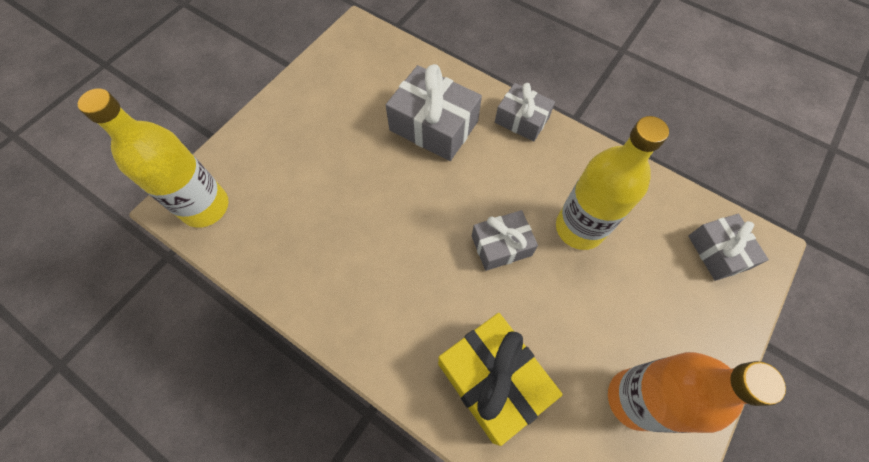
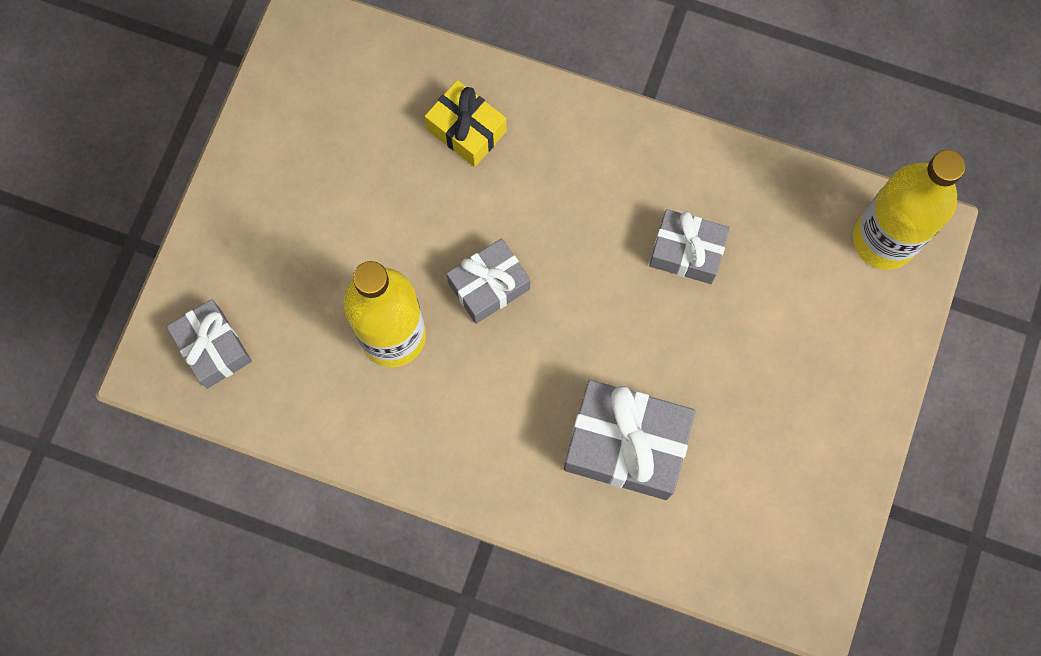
camera: 165 degrees right, 10 degrees up
(493, 380) = (466, 130): yellow gift -> yellow gift, size x0.62
(521, 120) = (499, 490): grey gift -> grey gift (686, 252)
(635, 399) = (310, 150): orange bottle -> none

